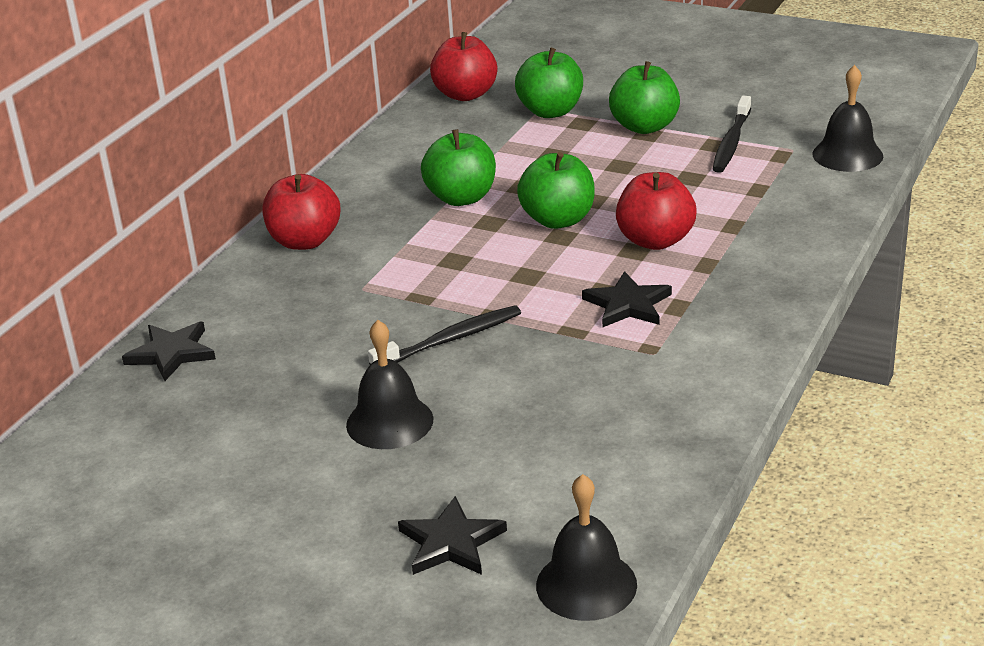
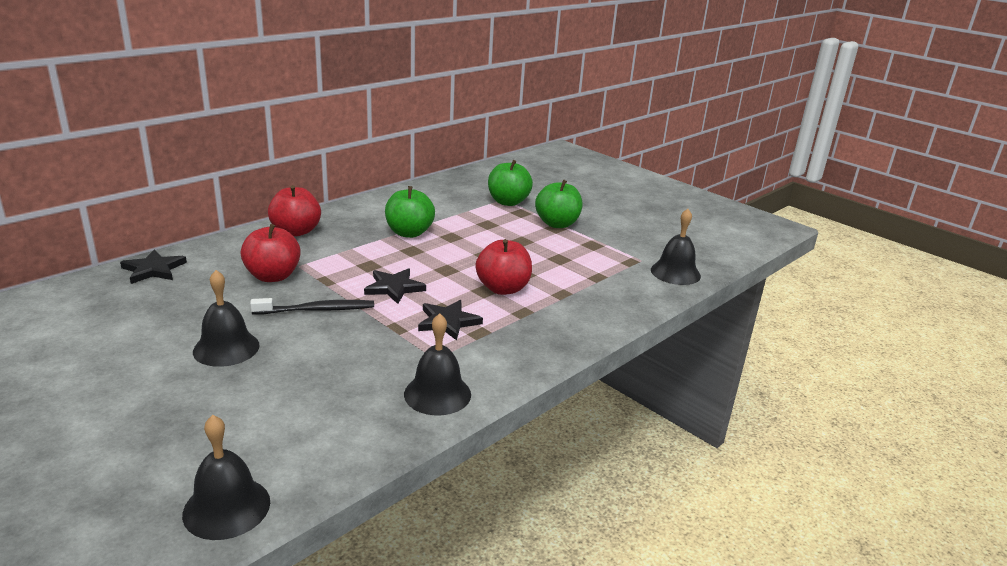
camera: 15 degrees right, 5 degrees down
(451, 542) = (173, 441): black star -> black star (394, 288)
(465, 95) = (467, 182): red apple -> red apple (273, 276)
(558, 220) = (454, 260): green apple -> none
(696, 394) = (437, 394): none -> black bell
(731, 142) = (604, 246): black toothbrush -> none

